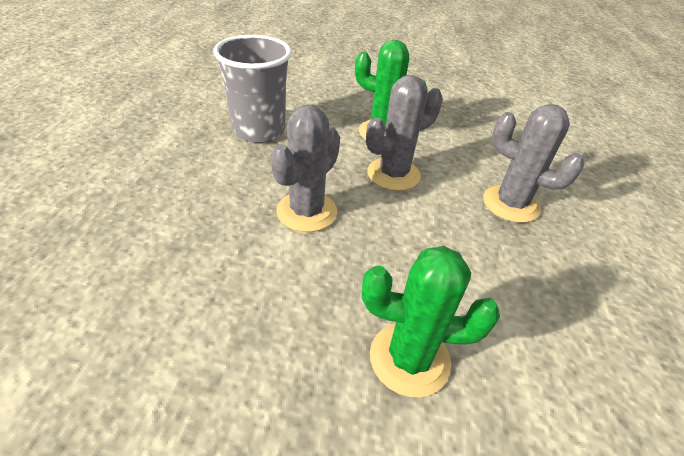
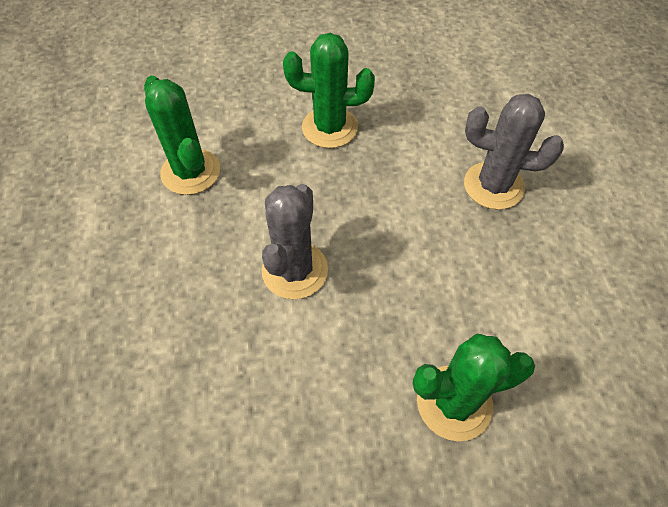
camera: 15 degrees left, 15 degrees up
(259, 130) = (190, 172): grey cup -> green cactus
(393, 174) = (364, 186): grey cactus -> none

